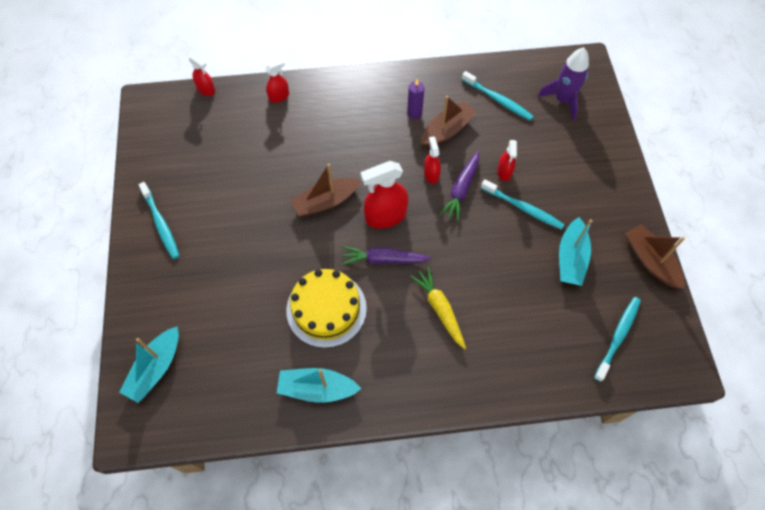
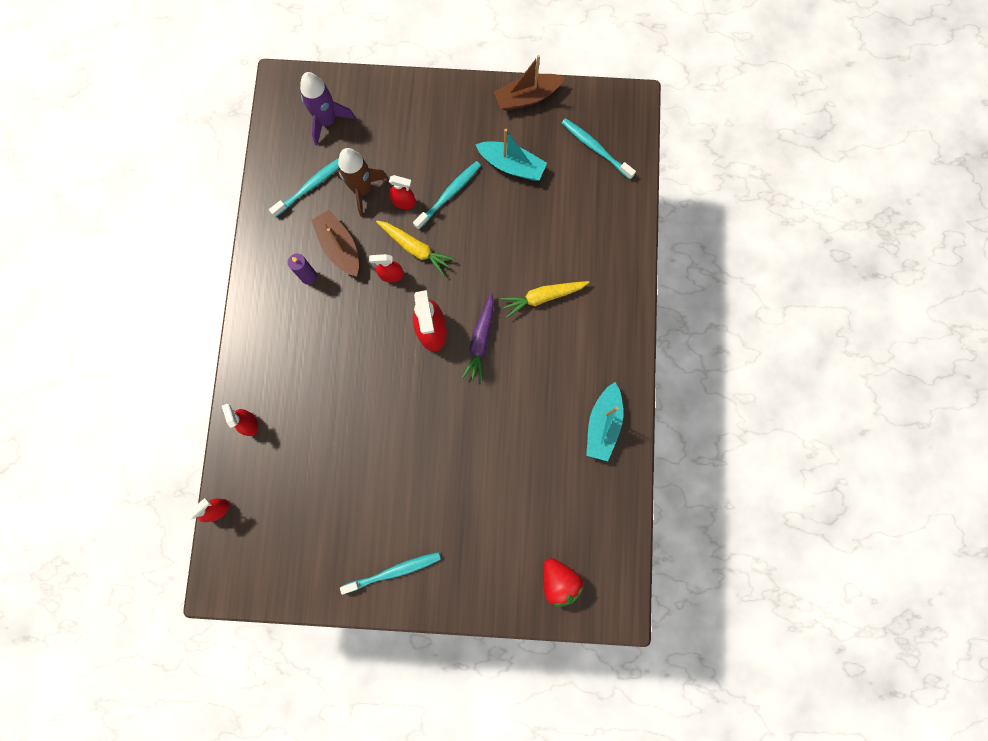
camera: 80 degrees left, 15 degrees up
(156, 368) = (559, 581): turquoise boat -> red strawberry
(326, 202) = (402, 388): brown boat -> none
(326, 309) = (524, 405): yellow cake -> none
(461, 189) = (415, 248): purple carrot -> yellow carrot
(506, 138) = (362, 190): none -> brown rocket

